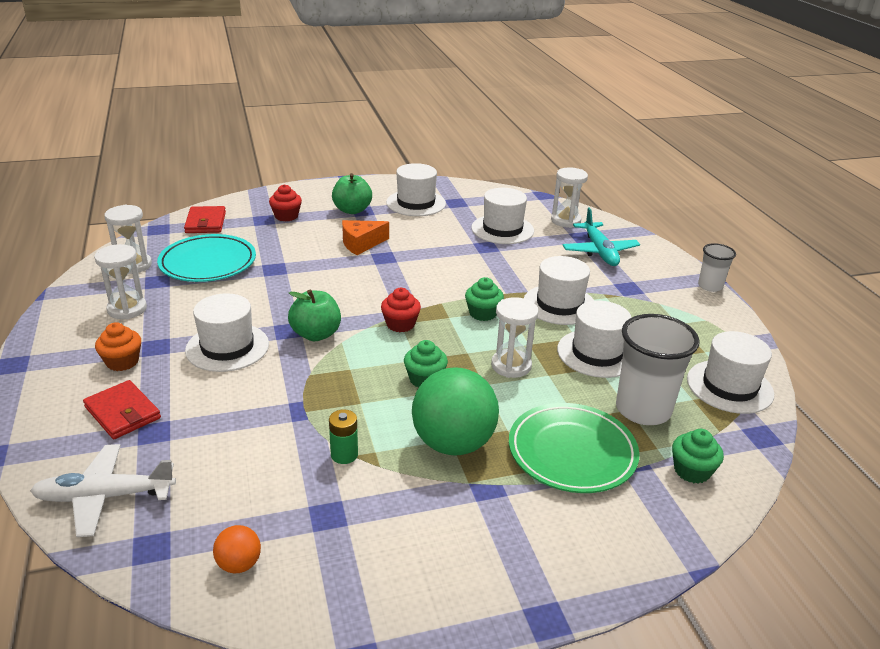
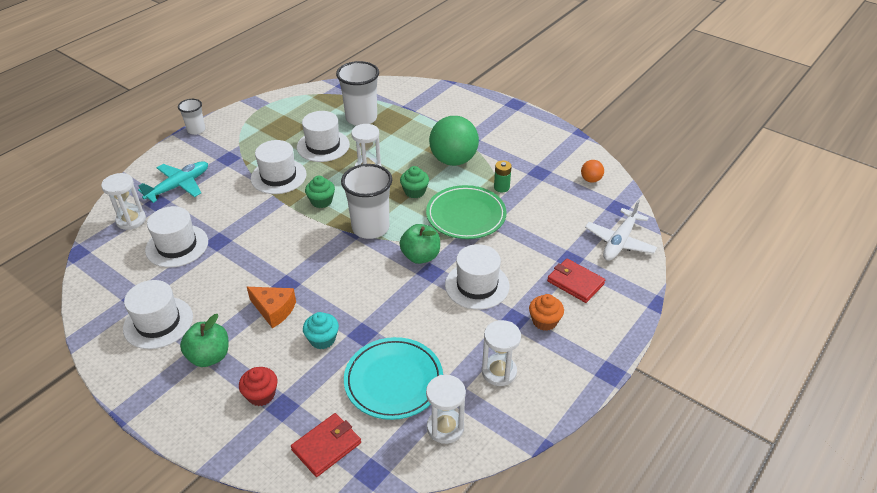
camera: 125 degrees left, 10 degrees up
(105, 497) = (619, 241): white plane -> white plane turned 75 degrees clockwise
(123, 413) = (575, 282): red wallet -> red wallet turned 60 degrees counterclockwise
(297, 251) = (322, 339): none -> turquoise cupcake
(400, 324) = (370, 228): red cupcake -> white cup
(572, 452) = (418, 127): green plate -> green plate (466, 215)
(692, 471) = (393, 95): green cupcake -> none
(729, 386) = (312, 100): white hat -> none

